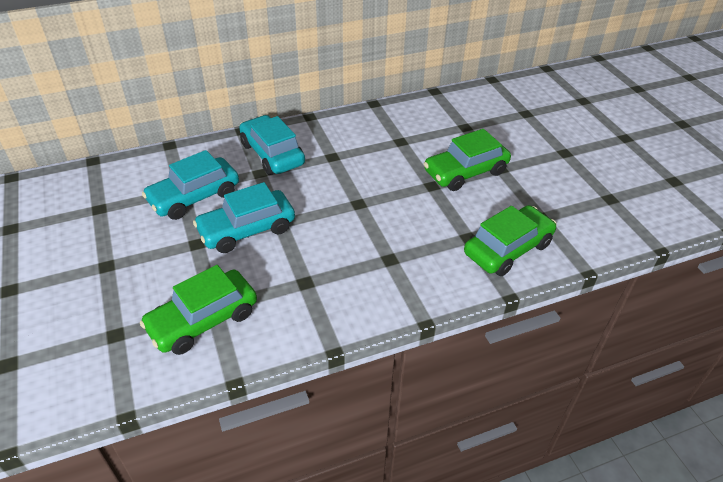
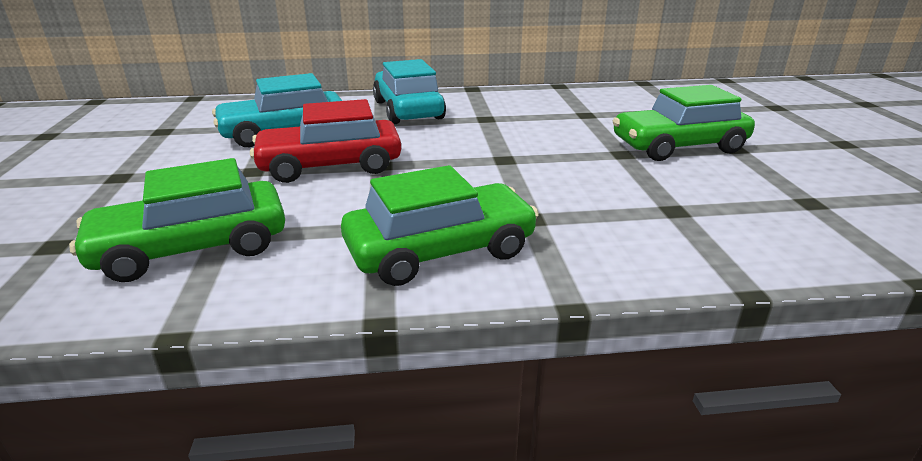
camera: 15 degrees right, 15 degrees down
(247, 229) = (330, 166): turquoise car -> red car
(508, 249) = (747, 231): green car -> green car (440, 250)

